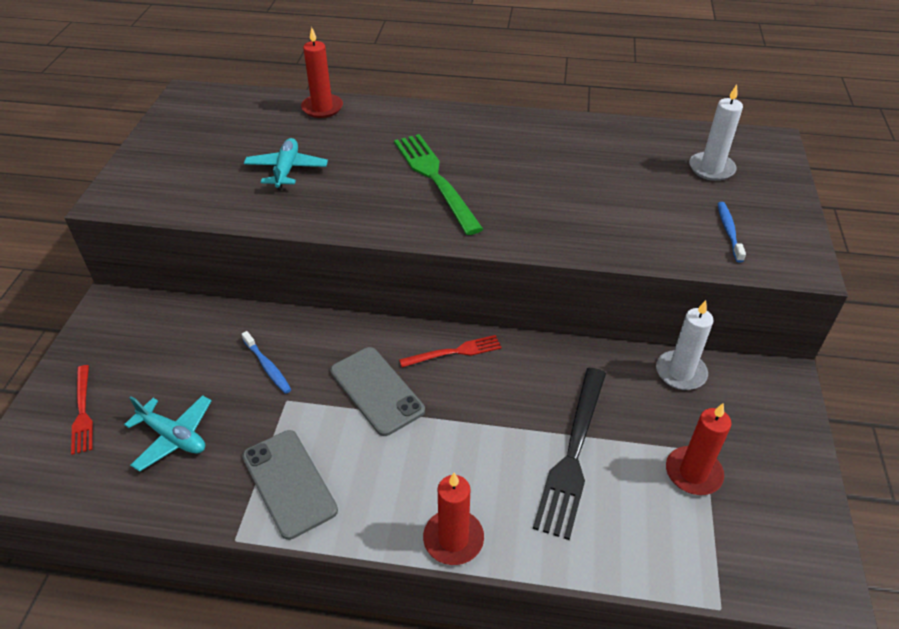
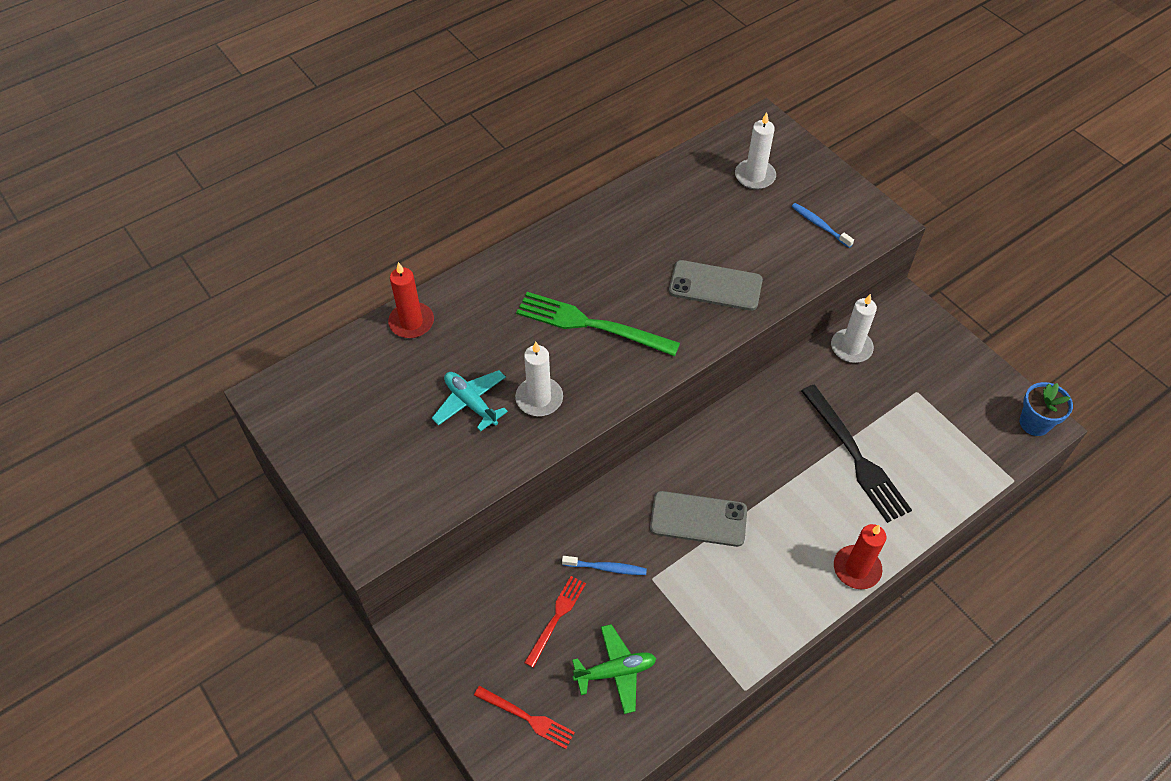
camera: 45 degrees left, 10 degrees up
(173, 437) = (615, 671): turquoise plane -> green plane
(289, 483) = (728, 627): grey phone -> grey phone (715, 286)
(332, 196) = (539, 398): none -> white candle
(454, 352) = (710, 448): red fork -> red fork (556, 617)
(693, 473) = (925, 411): red candle -> none
(813, 578) = (1034, 423): none -> blue flower pot

